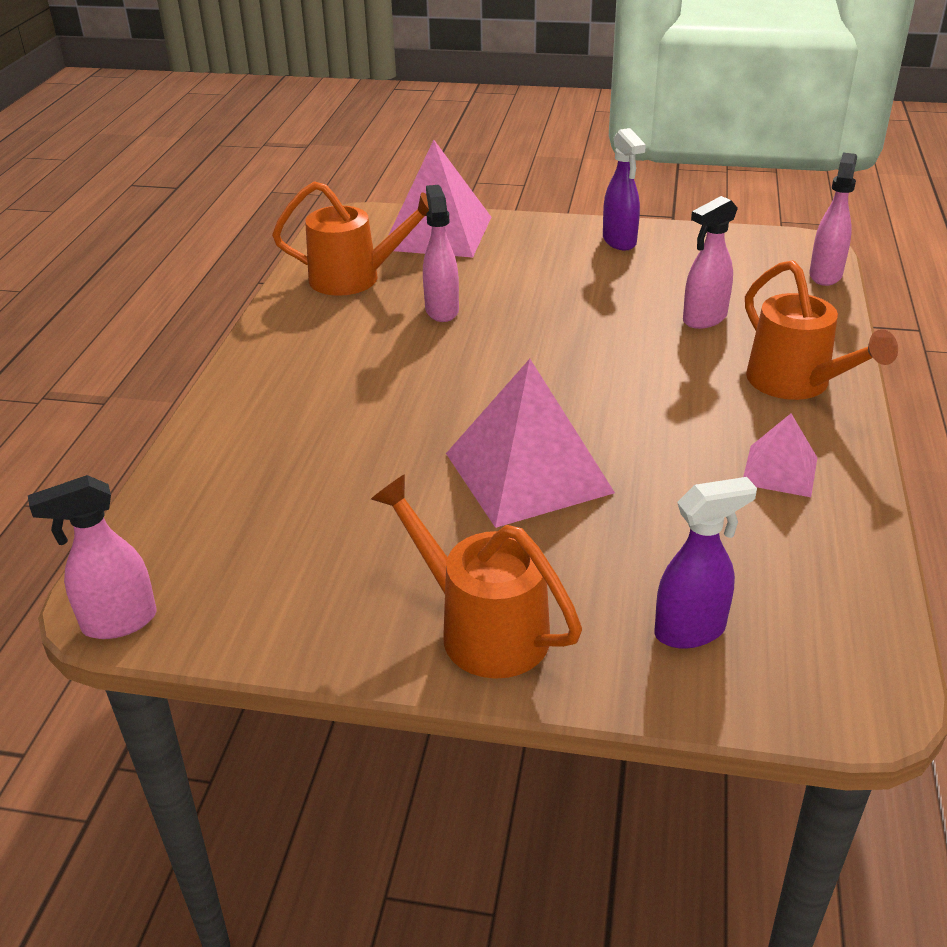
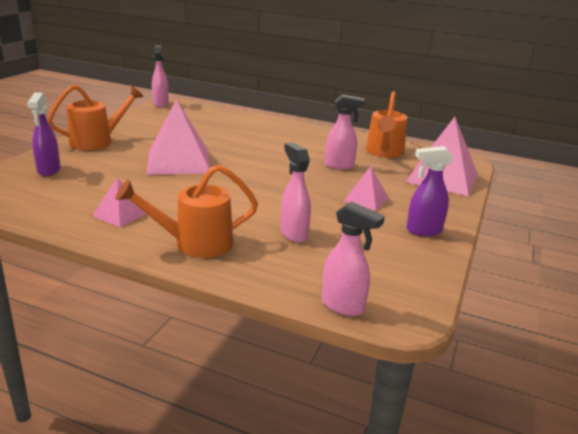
camera: 100 degrees right, 10 degrees down
(557, 280) = (366, 199): none -> pink pyramid

